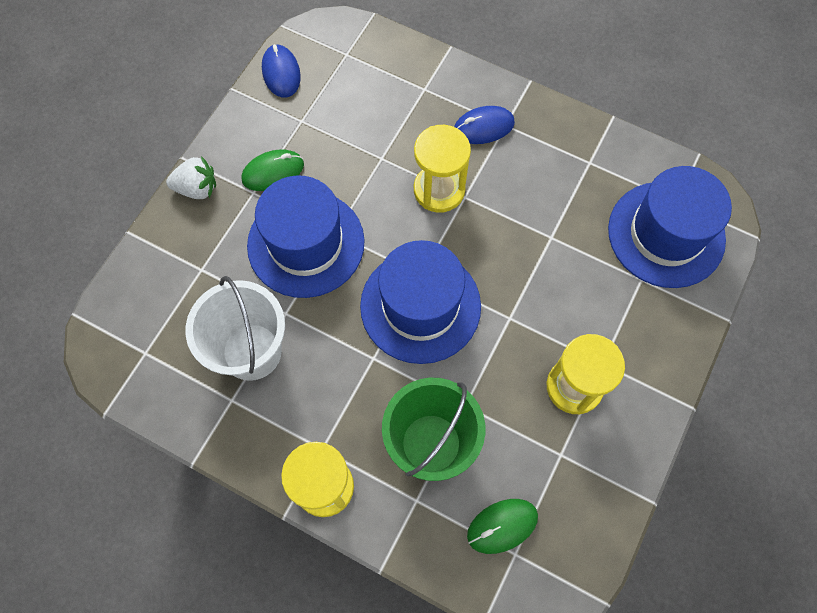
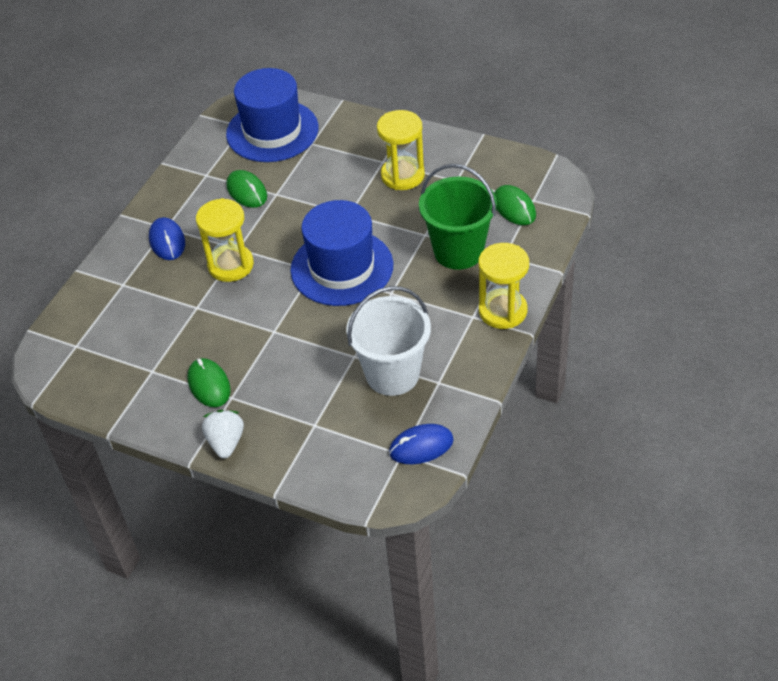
camera: 90 degrees left, 20 degrees down
(281, 73) = (93, 394): blue mouse -> blue mouse (421, 446)
(306, 243) = (285, 350): blue hat -> none
(558, 206) = (247, 191): none -> green mouse

